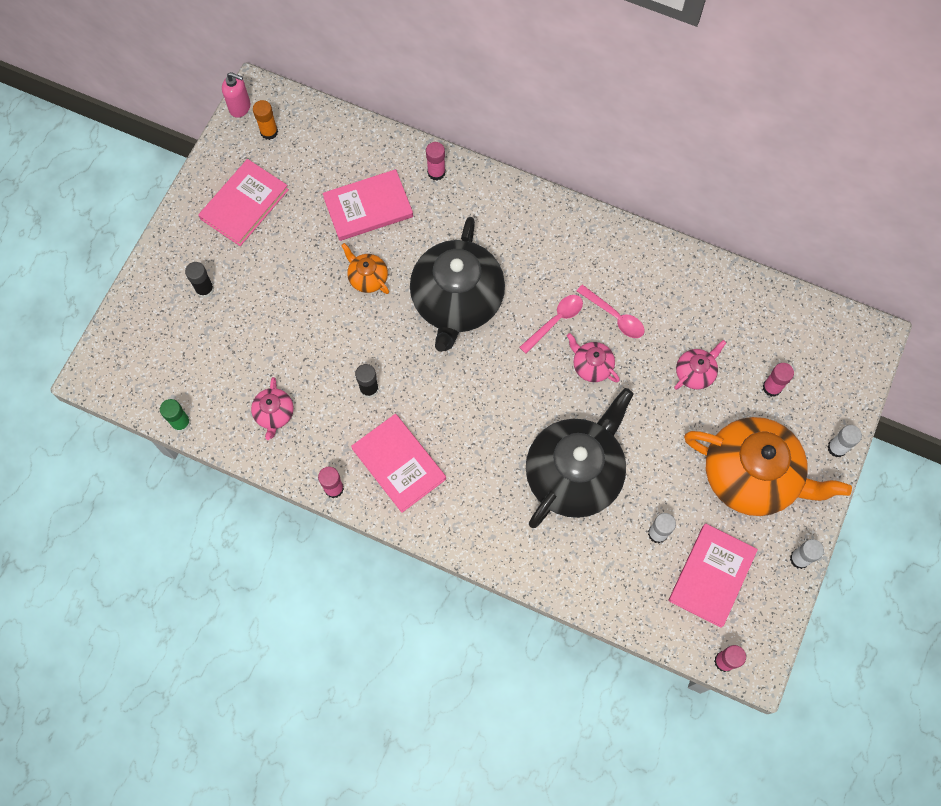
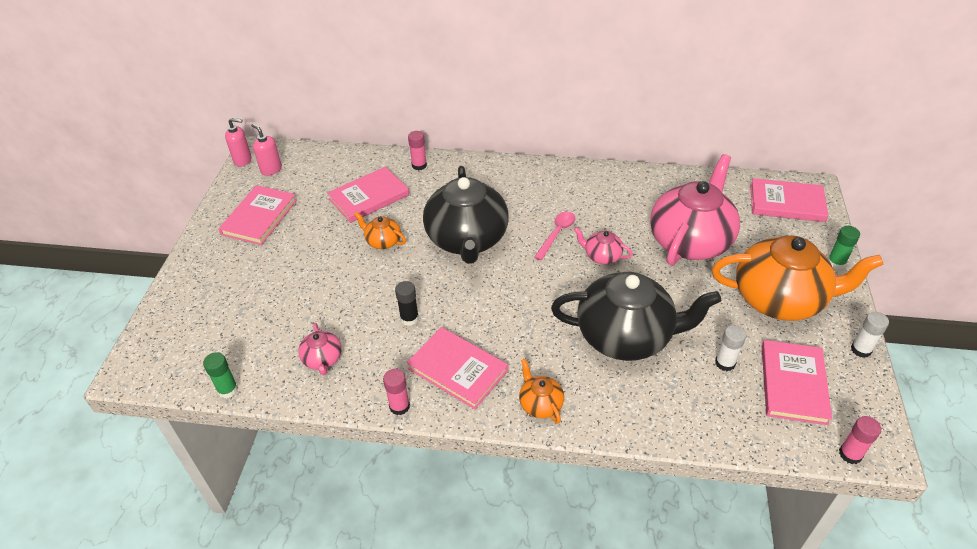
camera: 15 degrees left, 25 degrees down
(205, 289) = (234, 281): black glue stick -> none
(269, 132) = (271, 169): orange glue stick -> pink soap dispenser
(463, 525) = (540, 404): none -> orange teapot
(574, 474) = (625, 336): black teapot -> black teapot turned 75 degrees clockwise
(614, 316) = (604, 220): pink spoon -> none
(695, 373) = (690, 241): pink teapot -> pink teapot, size x2.31
(772, 387) = (757, 236): pink glue stick -> none
(829, 350) = (786, 203): none -> pink book
(837, 448) = (836, 263): white glue stick -> green glue stick

